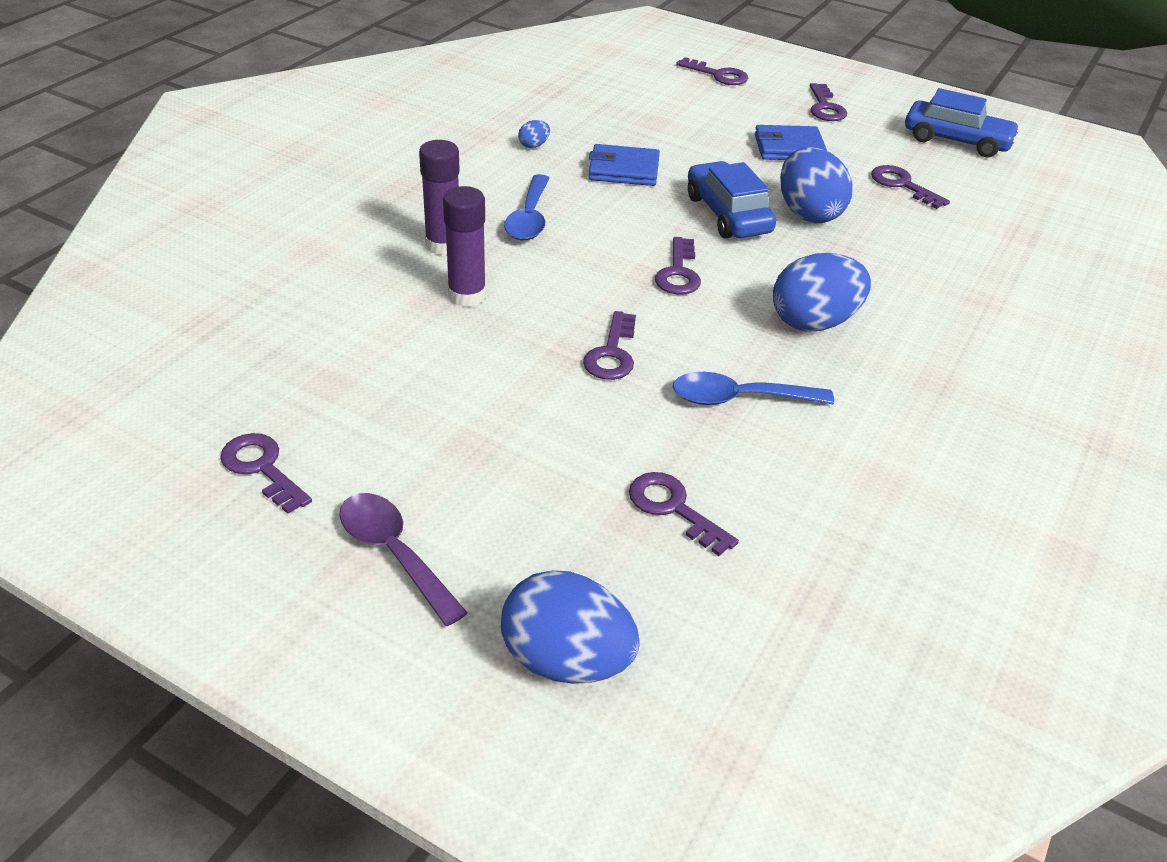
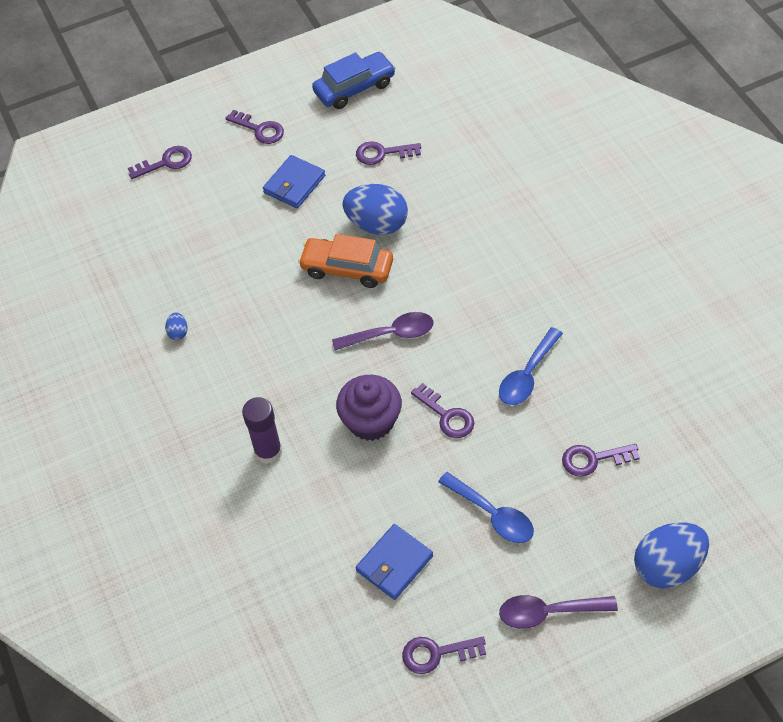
camera: 50 degrees left, 15 degrees up
(467, 295) = (336, 465): purple glue stick -> none
(529, 218) = (271, 384): blue spoon -> blue spoon (492, 514)
(548, 299) = (371, 421): none -> purple cupcake
(623, 170) = (251, 296): blue wallet -> blue wallet (394, 563)
(678, 273) = (391, 334): purple key -> purple spoon
(728, 214) = (347, 268): blue car -> orange car
(814, 322) = (485, 294): blue egg -> none

